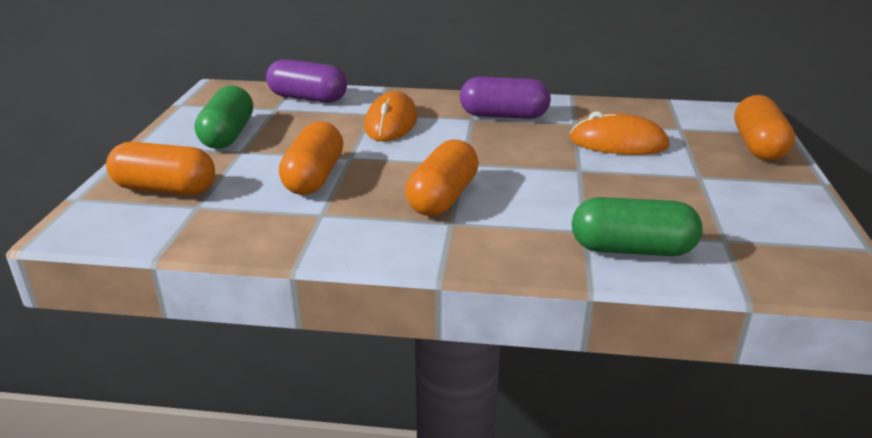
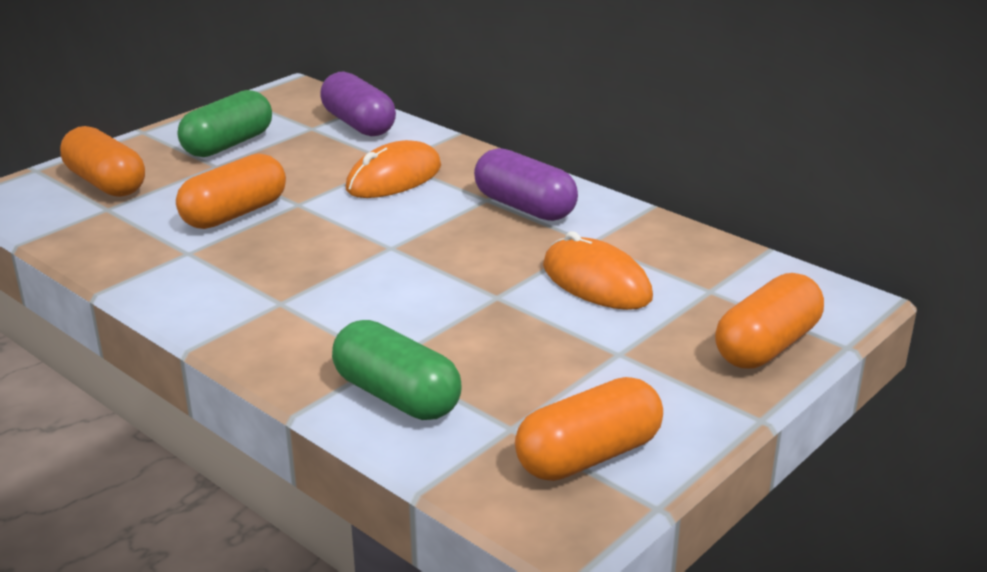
camera: 35 degrees right, 0 degrees up
(443, 197) = (312, 275): orange capsule -> orange capsule (588, 456)

